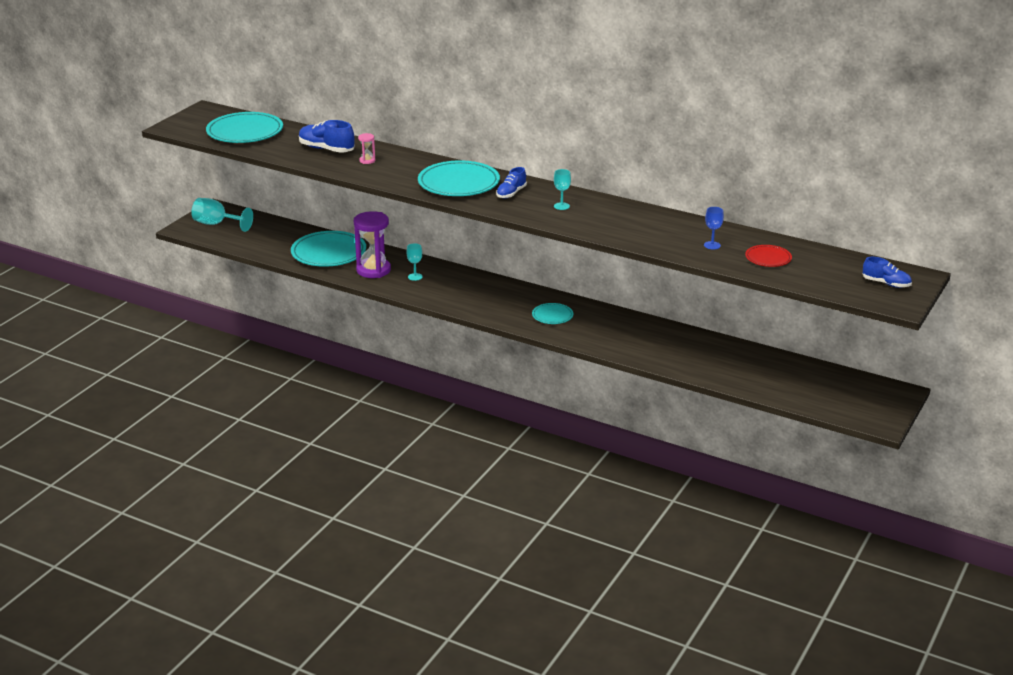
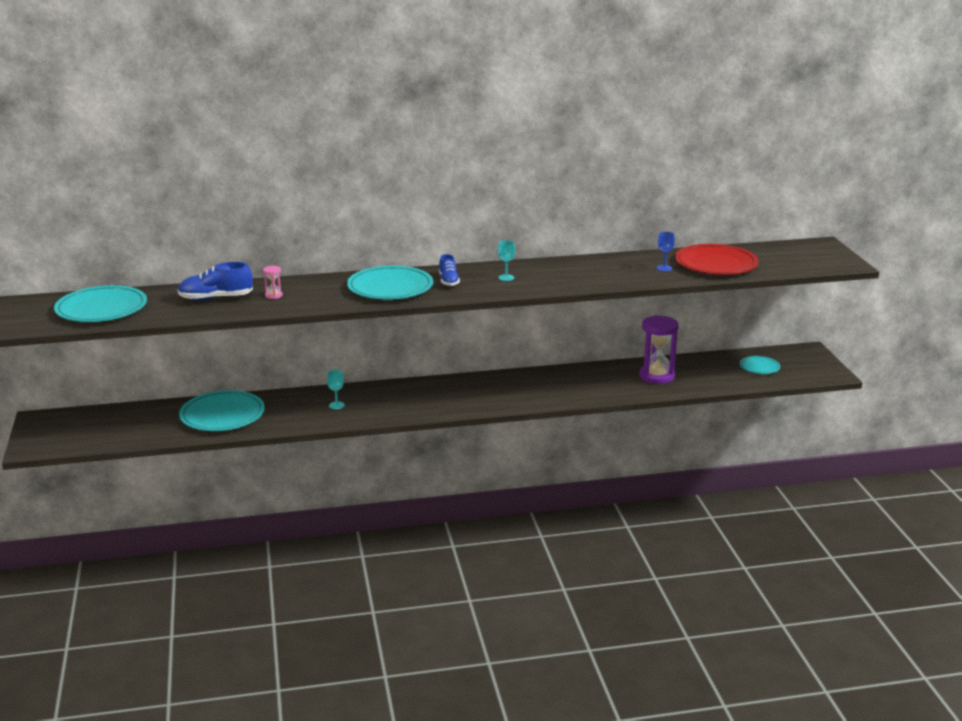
camera: 40 degrees left, 5 degrees down
(217, 224) = (62, 432): turquoise goblet -> none
(373, 270) = (290, 414): purple hourglass -> purple hourglass (656, 376)
(552, 316) = (500, 392): turquoise plate -> turquoise plate (759, 367)
(768, 258) = (716, 264): red plate -> red plate, size x1.96
(886, 283) = (814, 255): blue shoe -> none

